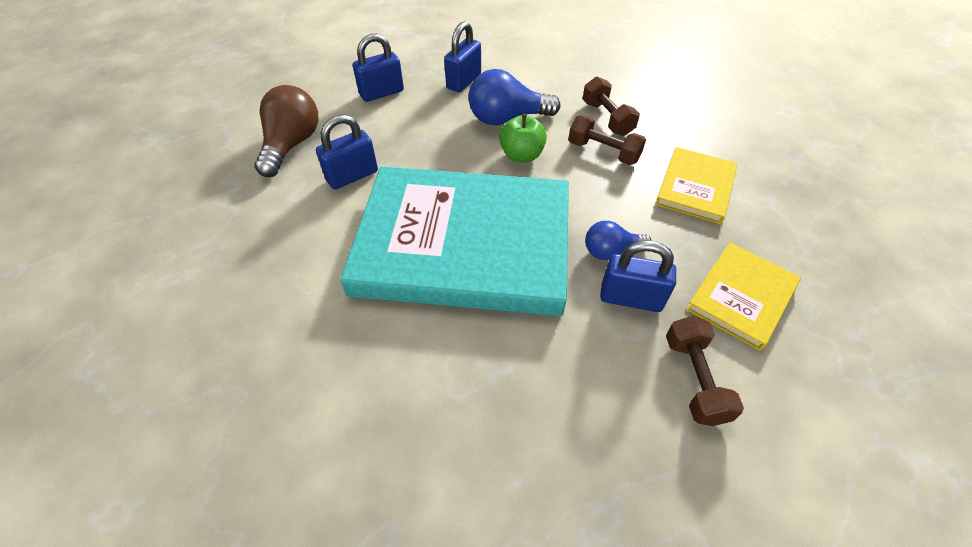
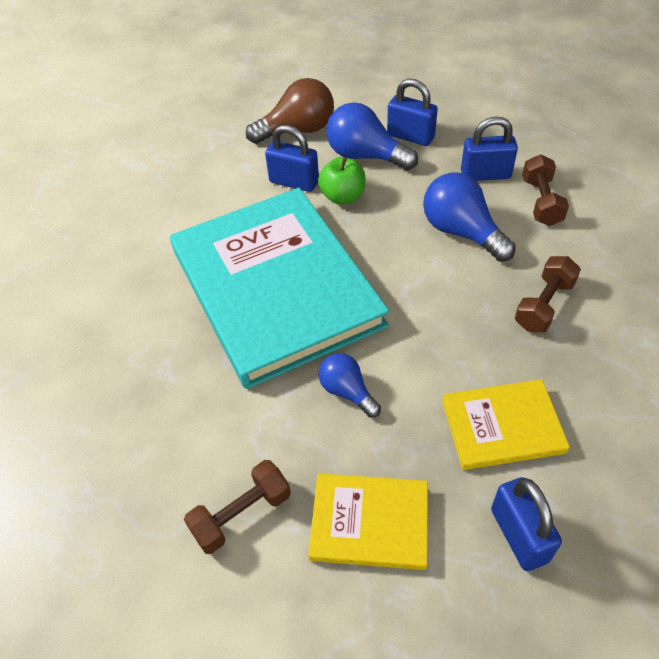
camera: 60 degrees right, 0 degrees up
(373, 124) = (365, 156): none -> blue light bulb
(521, 155) = (418, 268): green apple -> green apple (343, 196)
(603, 152) = (484, 326): brown dumbbell -> brown dumbbell (541, 202)
(630, 298) = (301, 430): blue padlock -> blue padlock (519, 535)

